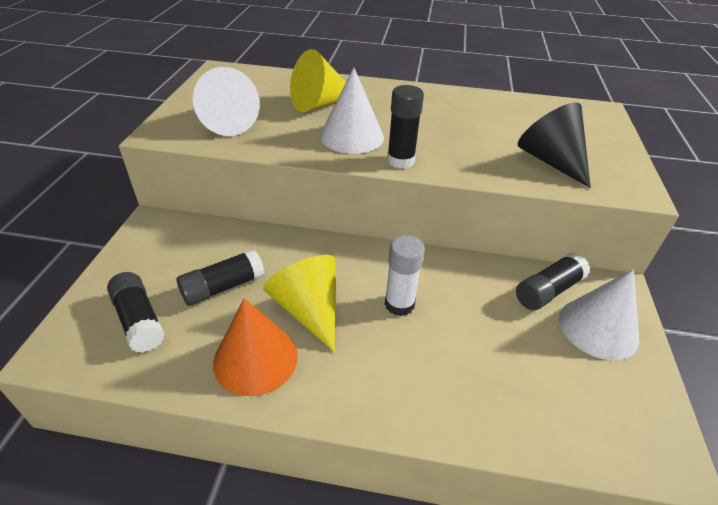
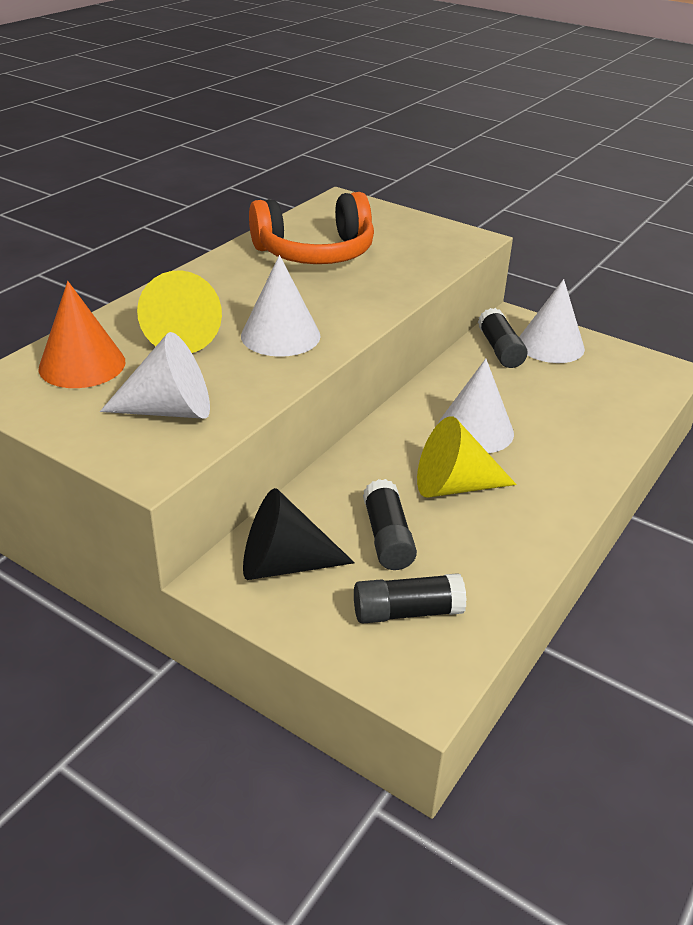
camera: 65 degrees left, 5 degrees down
(255, 358) = (503, 535): orange cone -> orange cone (82, 365)
(399, 304) = (475, 430): white glue stick -> white cone
(400, 161) = (352, 322): black glue stick -> none
(492, 120) = (315, 253): none -> orange headphones
(550, 161) = (408, 253): black cone -> black cone (283, 564)

